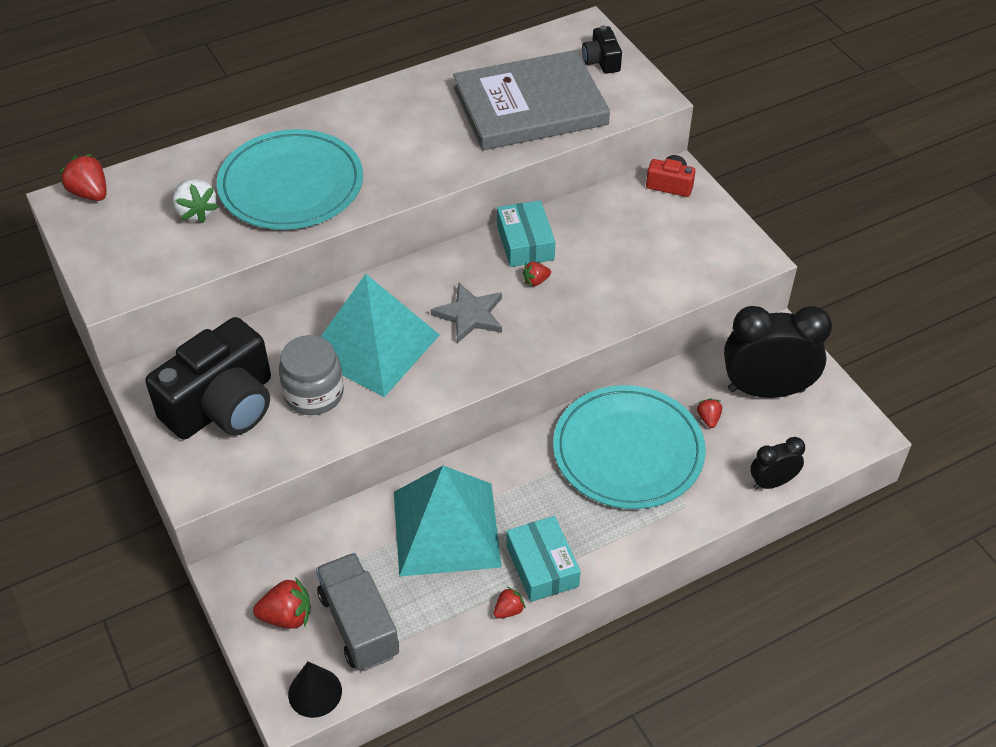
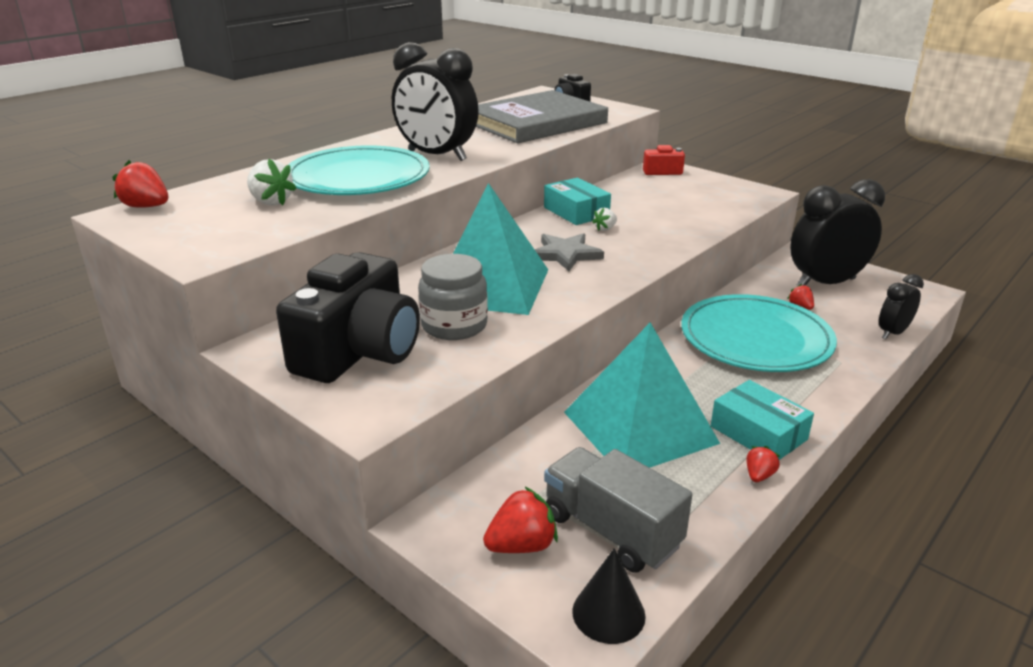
camera: 20 degrees left, 20 degrees down
(386, 158) = (437, 156): none -> black clock
(536, 281) = (605, 229): red strawberry -> white strawberry

